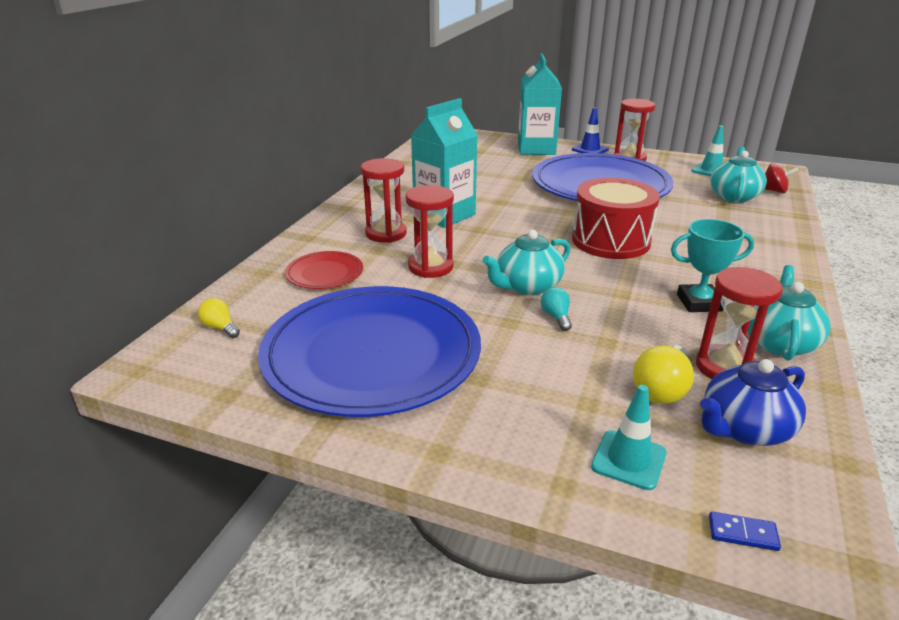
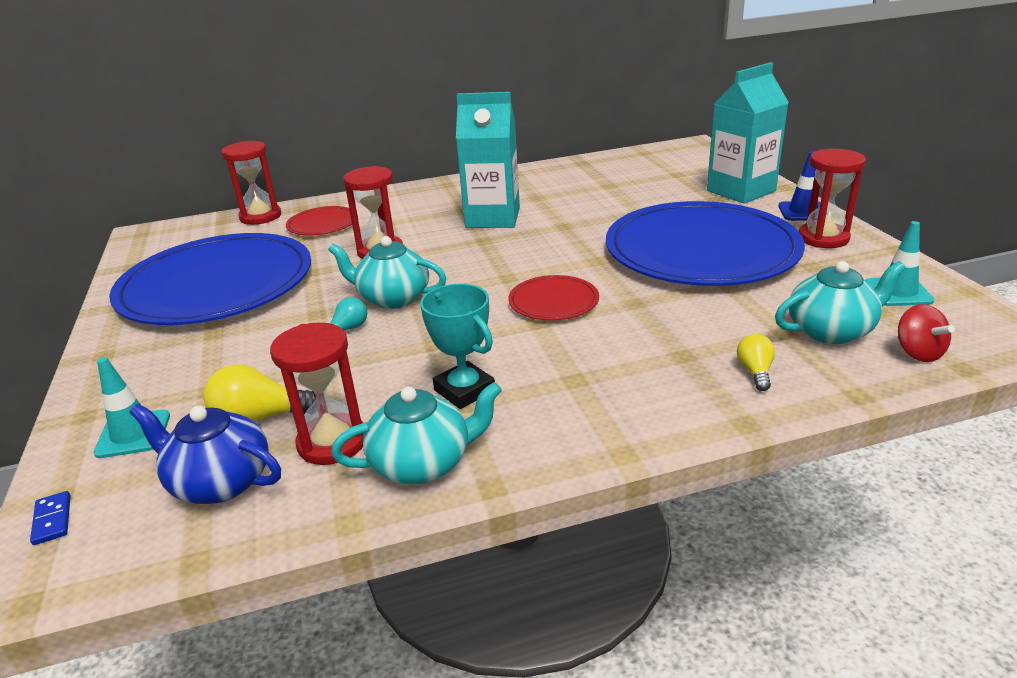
camera: 55 degrees right, 0 degrees up
(220, 328) = (210, 230): yellow light bulb -> yellow light bulb (755, 372)
(386, 234) = (420, 214): red hourglass -> red hourglass (260, 216)
(611, 241) = (553, 301): red drum -> red plate

